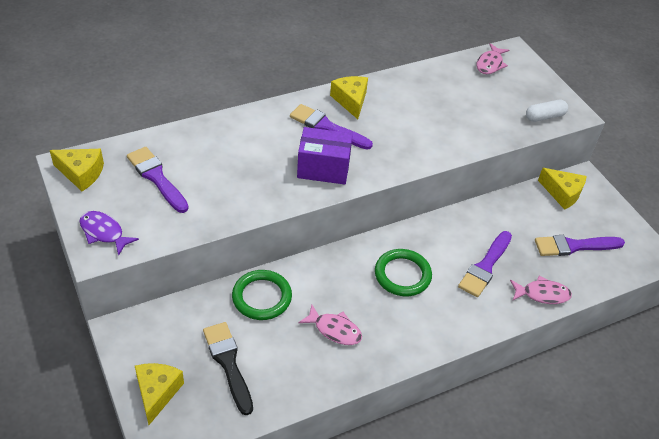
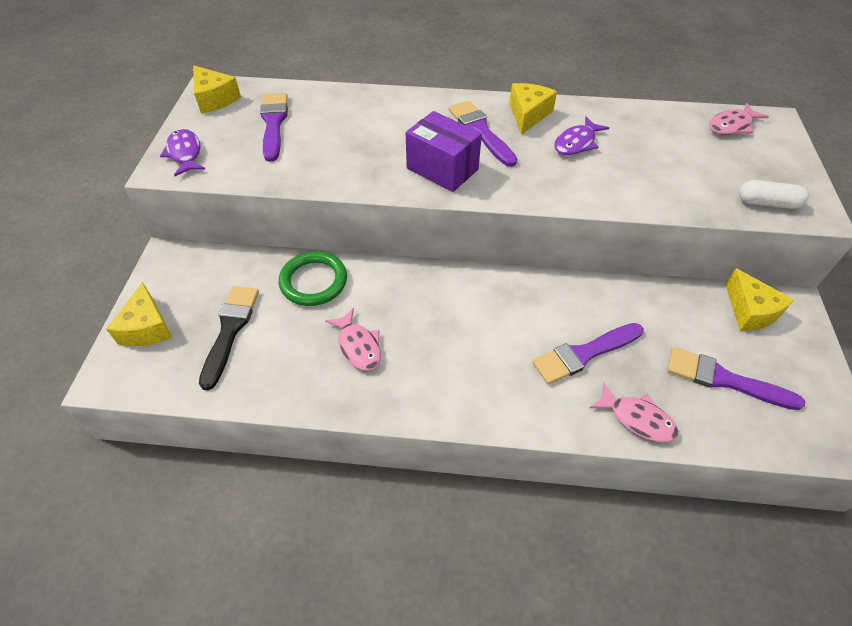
camera: 35 degrees right, 5 degrees up
(157, 393) = (147, 327): yellow cheese -> yellow cheese turned 135 degrees clockwise
(400, 113) = (576, 143): none -> purple fish
(402, 275) = (477, 321): green ring -> none

